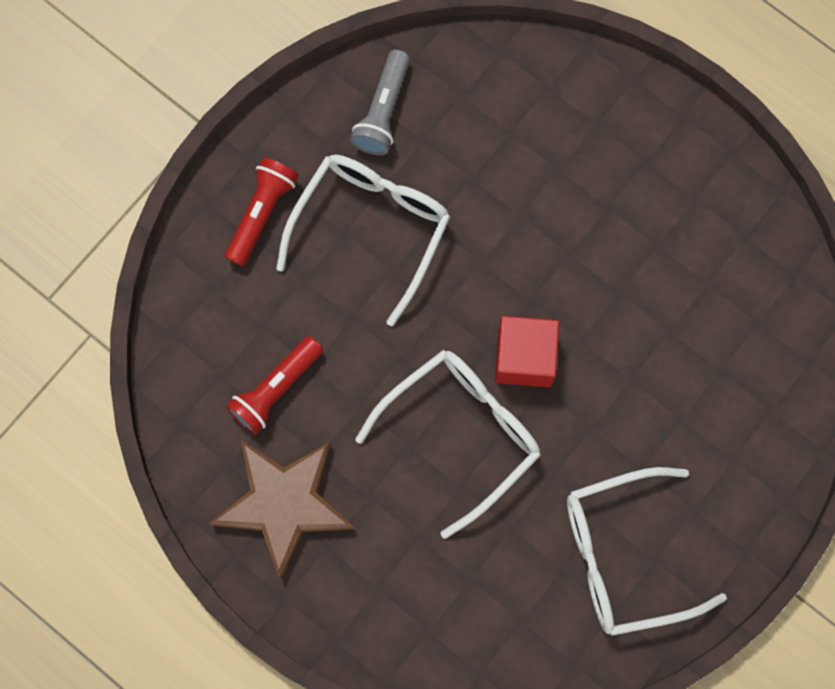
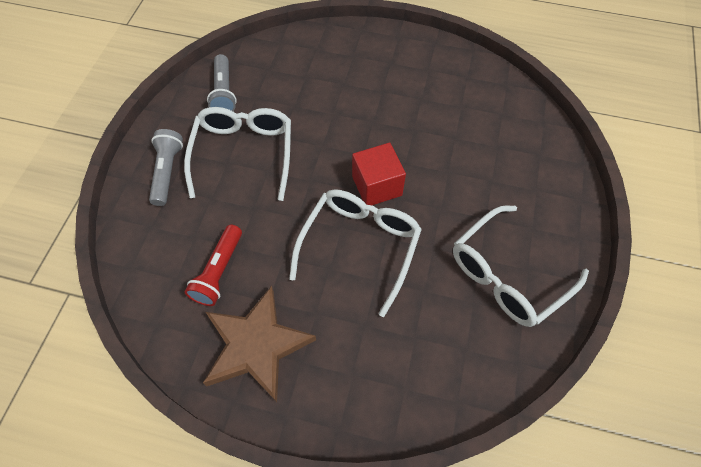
camera: 25 degrees left, 15 degrees down
(261, 214) = (167, 172): red flashlight -> grey flashlight

